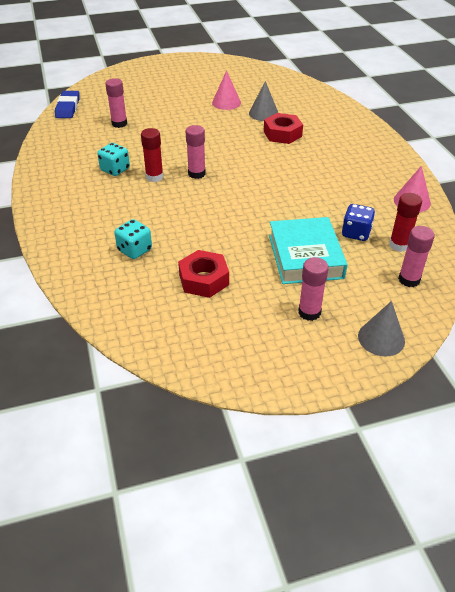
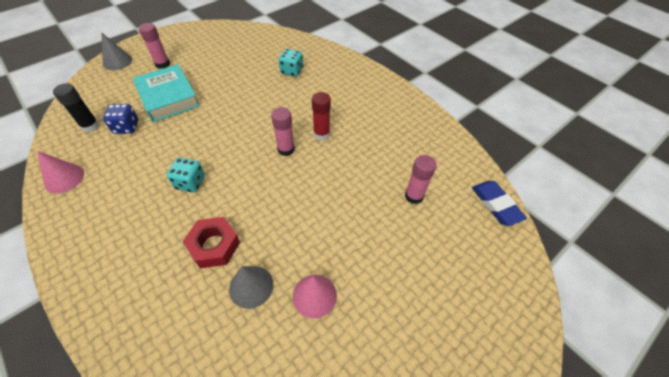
camera: 155 degrees right, 10 degrees up
(115, 170) = (361, 131): turquoise dice -> turquoise dice (190, 183)
(203, 279) = (235, 65): red nut -> none
(399, 245) = (90, 126): red glue stick -> black glue stick
(409, 280) = (89, 100): pink glue stick -> none

